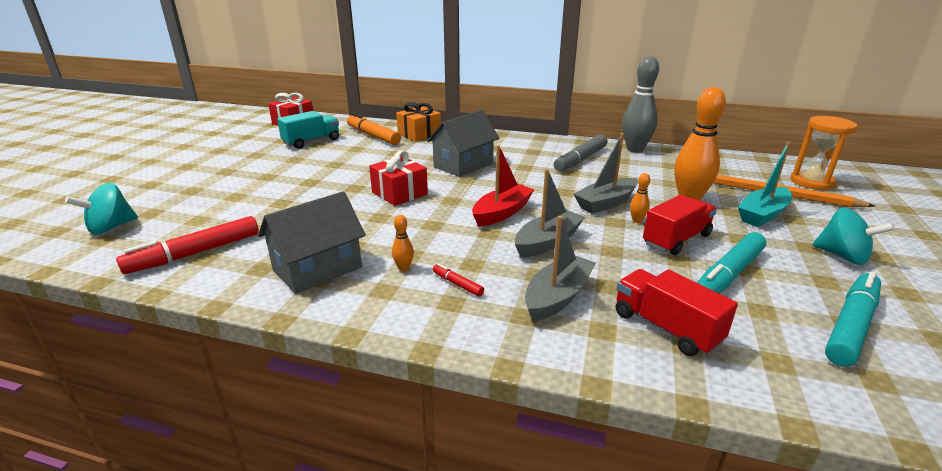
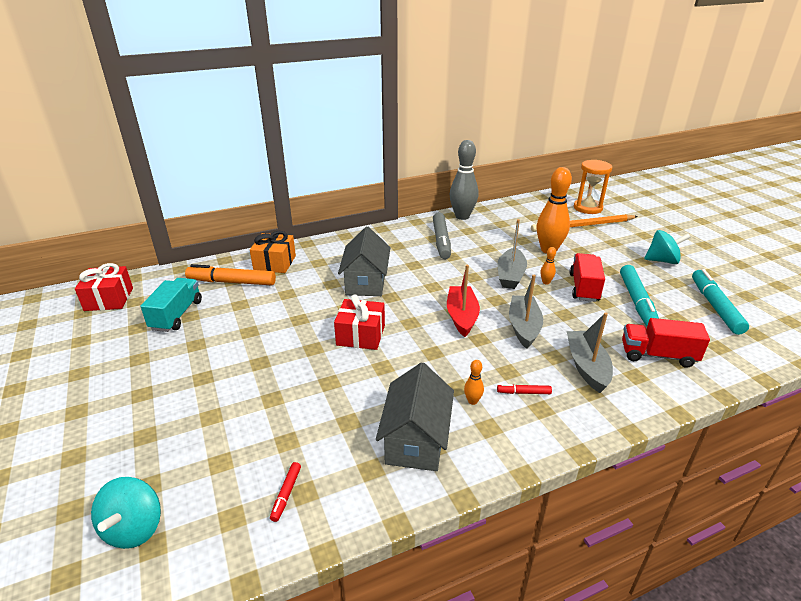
camera: 40 degrees left, 5 degrees up
(195, 253) = (286, 494): red marker -> red marker, size x0.46
(762, 214) = (597, 246): turquoise boat -> none

